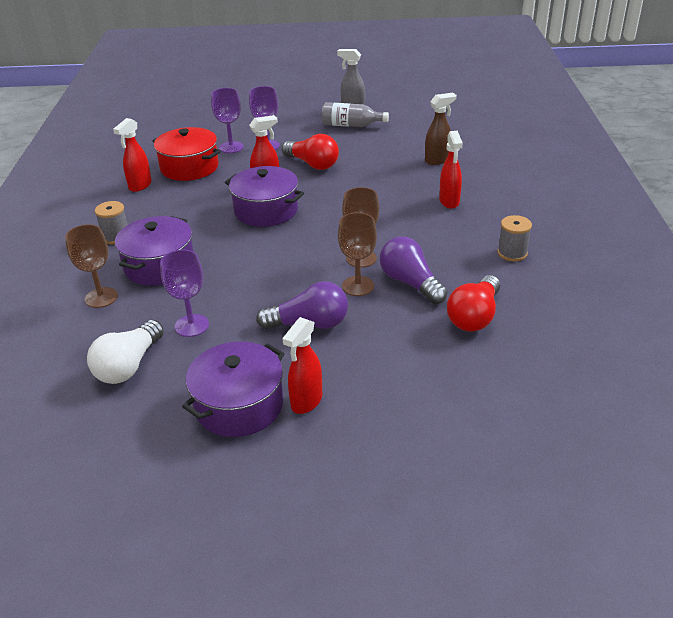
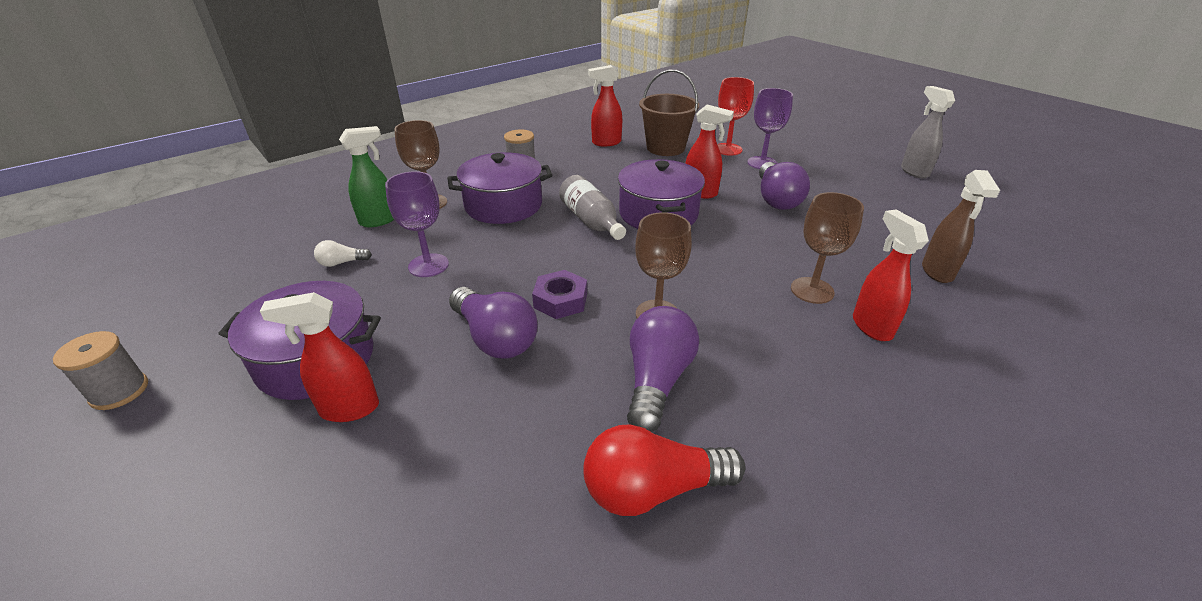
camera: 50 degrees right, 0 degrees up
(90, 331) = (379, 220): none -> green spray bottle
(129, 366) = (342, 263): white light bulb -> white light bulb, size x0.49
(189, 167) = (665, 148): red pot -> brown bucket
(231, 147) = (728, 149): purple goblet -> red goblet
(305, 286) = (560, 300): none -> purple nut
(312, 164) = (776, 199): red light bulb -> purple light bulb
(351, 125) = (884, 185): grey bottle -> grey bottle (591, 221)
(358, 286) = (602, 339): brown goblet -> brown goblet (812, 290)
(437, 160) = (937, 272): brown spray bottle -> brown spray bottle turned 75 degrees clockwise
(449, 202) = (871, 326): red spray bottle -> red spray bottle turned 120 degrees clockwise
(512, 253) = (854, 454): grey spool -> grey spool (119, 391)

